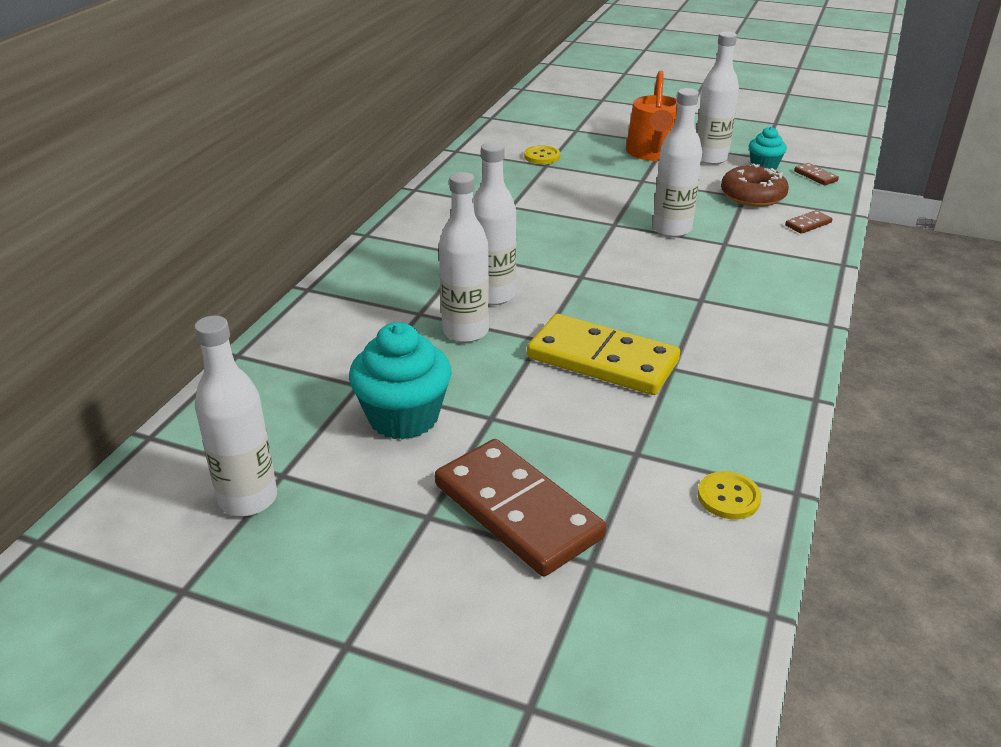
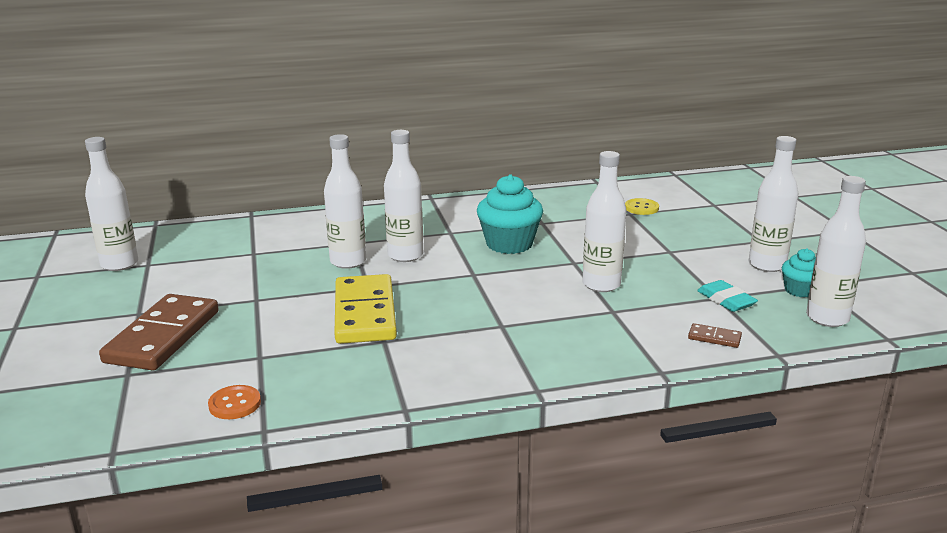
camera: 55 degrees right, 10 degrees down
(403, 417) = (231, 275): turquoise cupcake -> turquoise cupcake (509, 244)
(654, 153) = (731, 241): orange watering can -> none
(728, 497) = (235, 404): yellow button -> orange button
(752, 196) = (726, 300): brown donut -> turquoise eraser
(815, 176) = (827, 318): brown domino -> white bottle

